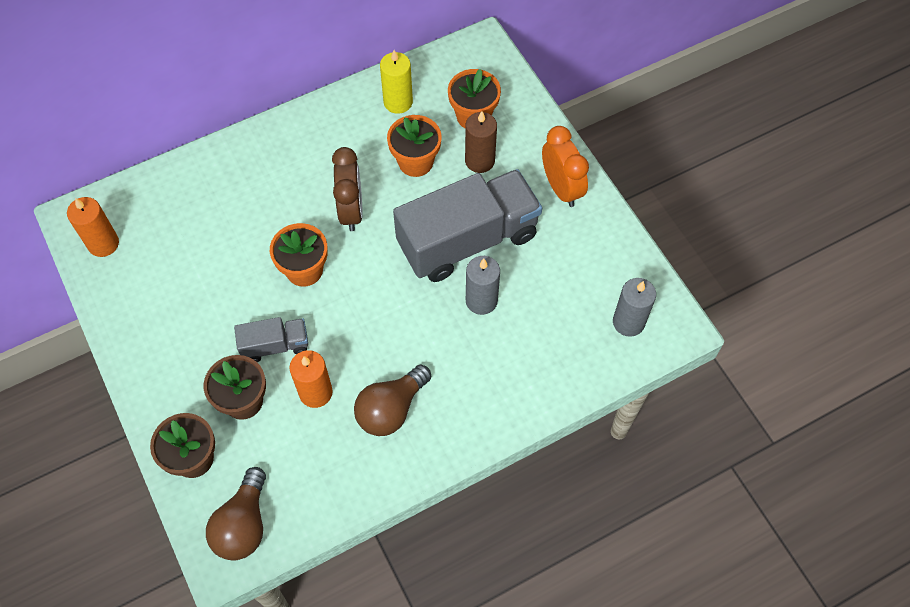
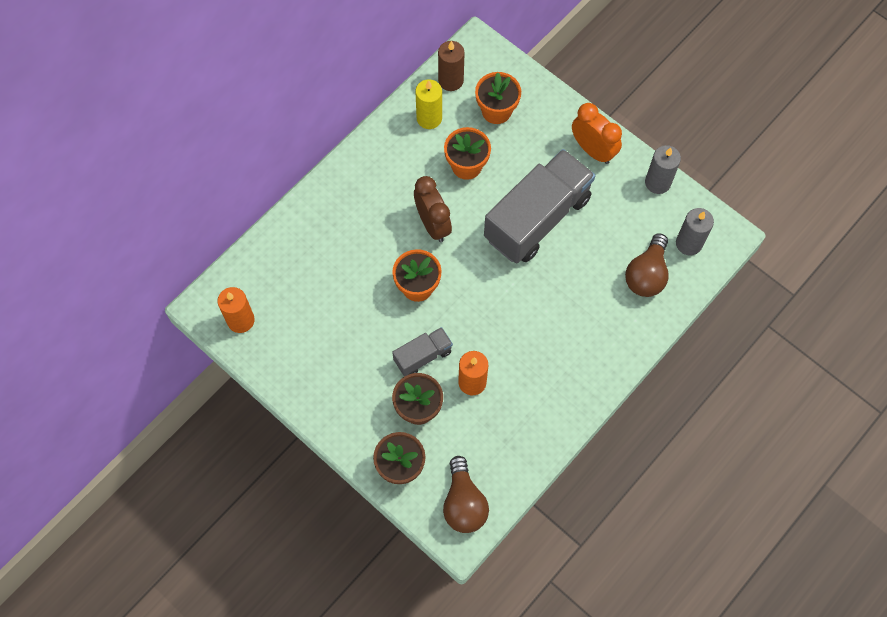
camera: 20 degrees left, 5 degrees up
(391, 409) = (536, 375): brown light bulb -> brown light bulb (646, 274)
(479, 161) = (518, 148): brown candle -> brown candle (450, 80)
(481, 300) = (569, 264): grey candle -> grey candle (657, 182)

